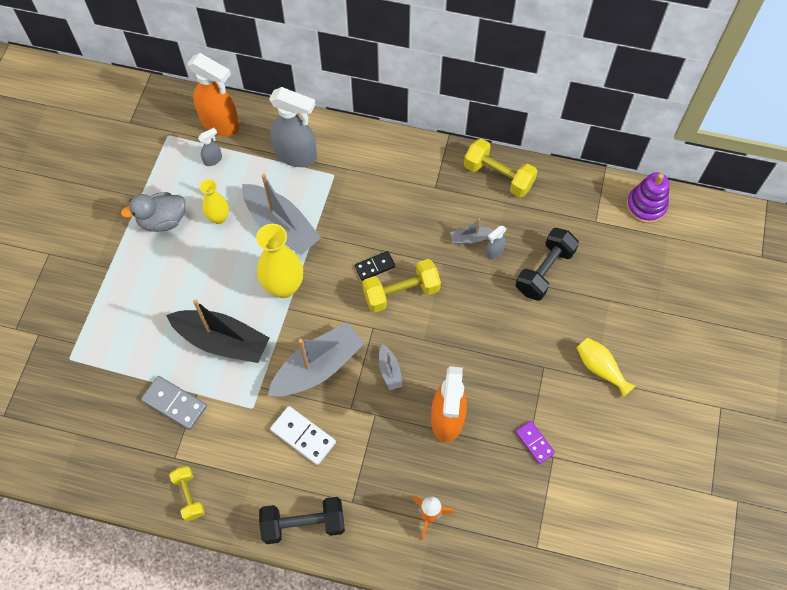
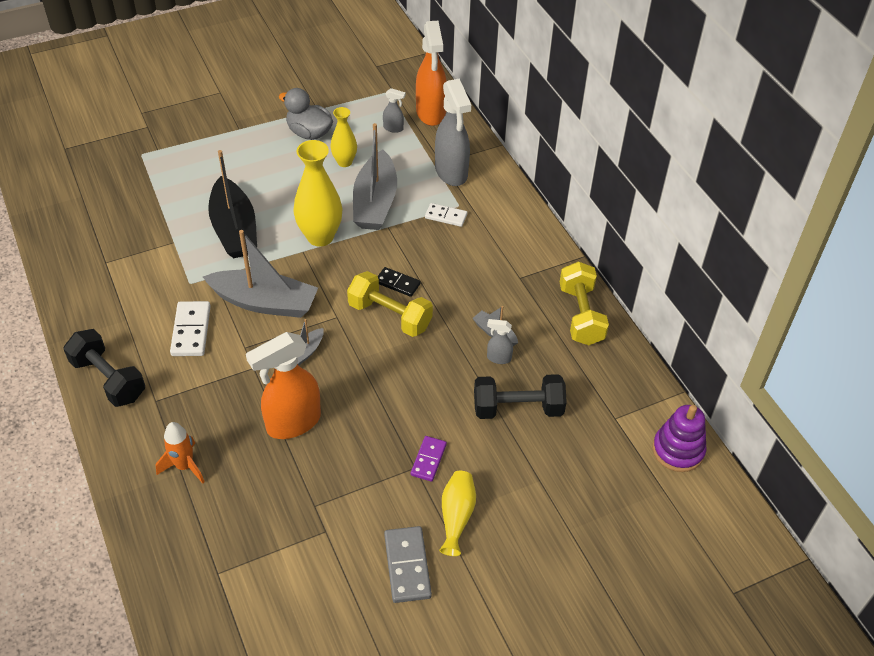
camera: 50 degrees right, 15 degrees down
(174, 403) = (153, 234): grey domino -> grey domino (407, 566)
(189, 496) = (78, 290): yellow dumbbell -> none
(337, 190) = (446, 216): none -> white domino
(534, 442) = (327, 506): purple domino -> purple domino (428, 460)

